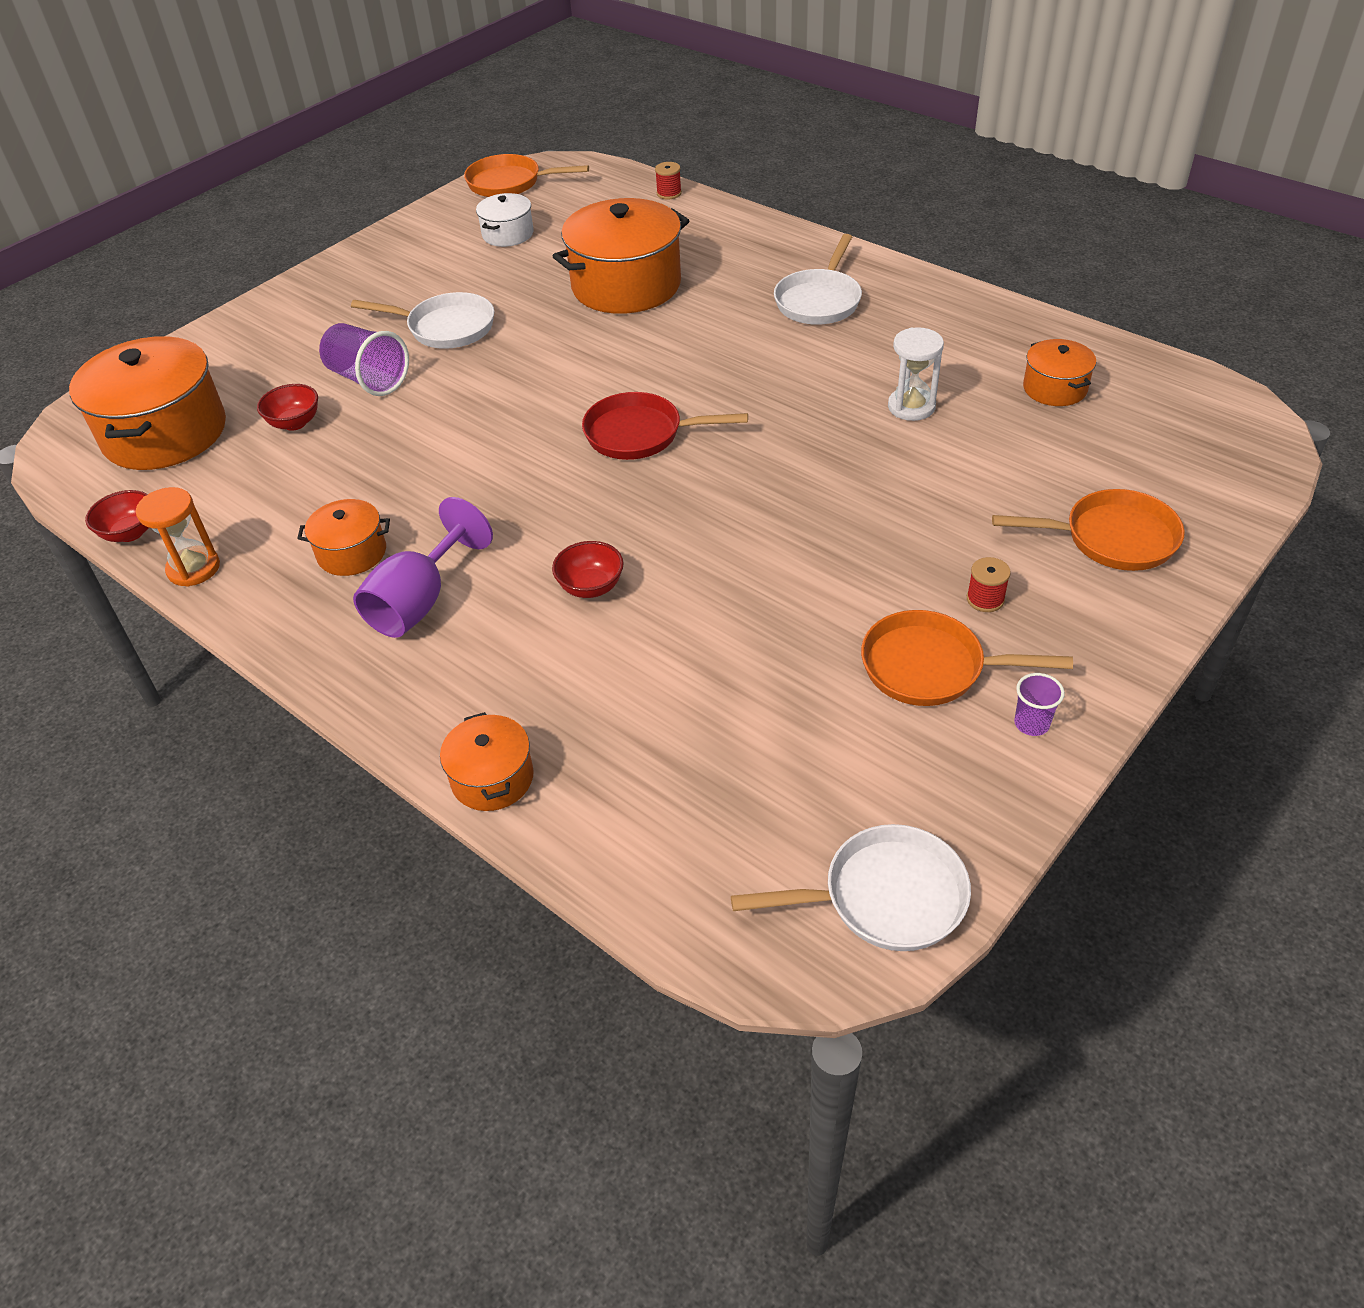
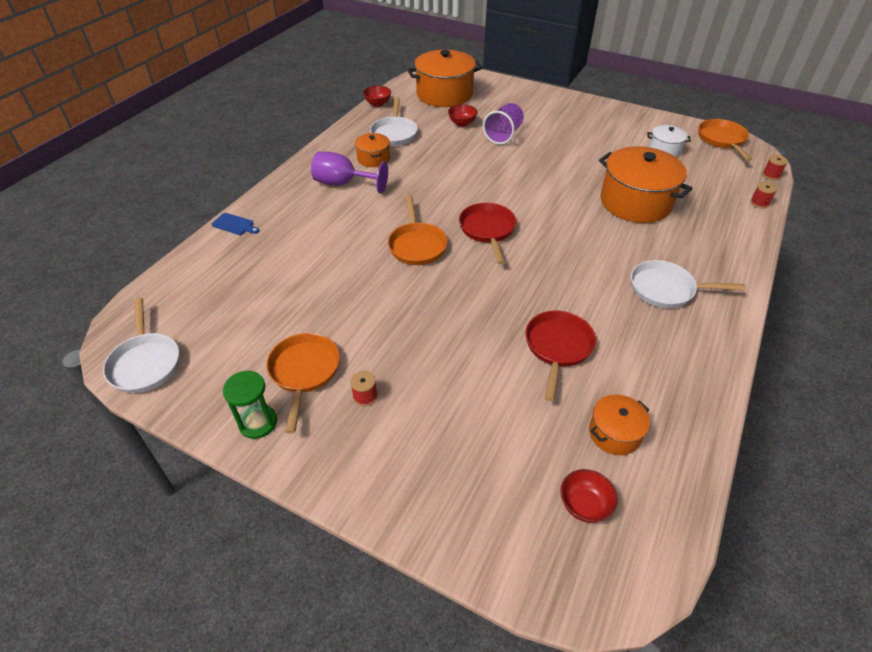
camera: 75 degrees right, 0 degrees up
(194, 568) = (358, 123): orange hourglass -> none
(446, 328) = (558, 148): white pan -> white pan (394, 133)
(492, 778) = (234, 225): orange pot -> blue cutting board
(591, 587) = (358, 233): red bowl -> red bowl (584, 505)
(612, 170) = (770, 175): none -> red spool
(911, 407) = (558, 347): white hourglass -> red pan
(1031, 724) = (258, 423): purple cup -> green hourglass
(1112, 538) = (437, 470): orange pan -> orange pan (417, 245)

